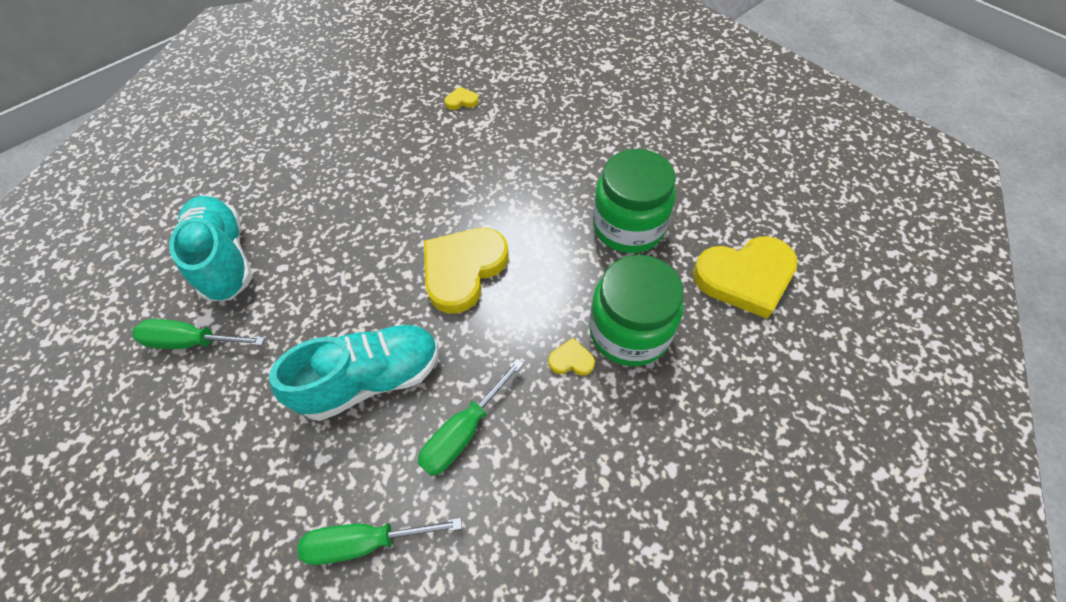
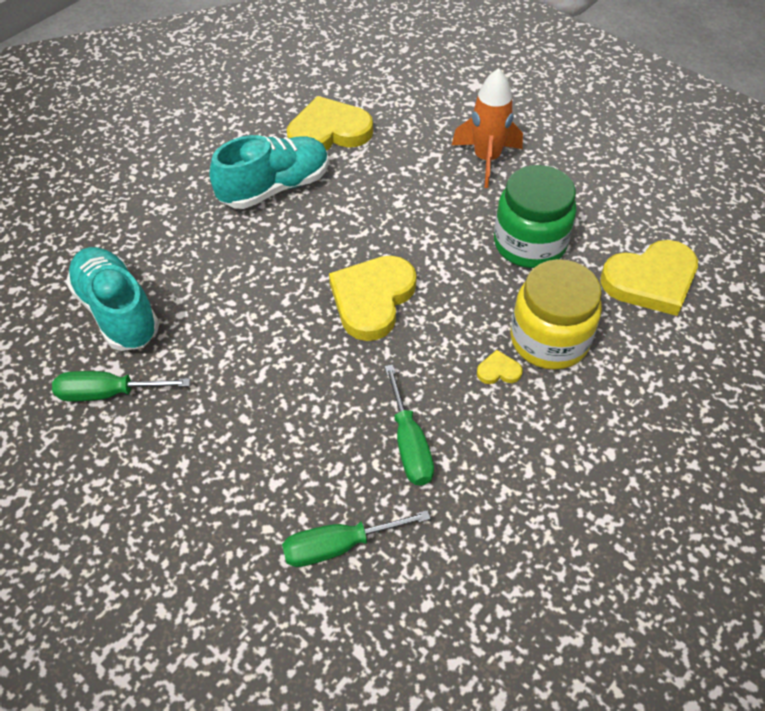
camera: 10 degrees left, 5 degrees down
(372, 379) = (306, 408): turquoise shoe -> turquoise shoe (275, 187)
(461, 101) = (328, 132): yellow heart -> yellow heart, size x2.39
(464, 431) = (409, 443): green screwdriver -> green screwdriver turned 45 degrees counterclockwise
(602, 138) = (486, 159): none -> orange rocket
(629, 331) = (549, 340): green jar -> yellow jar

